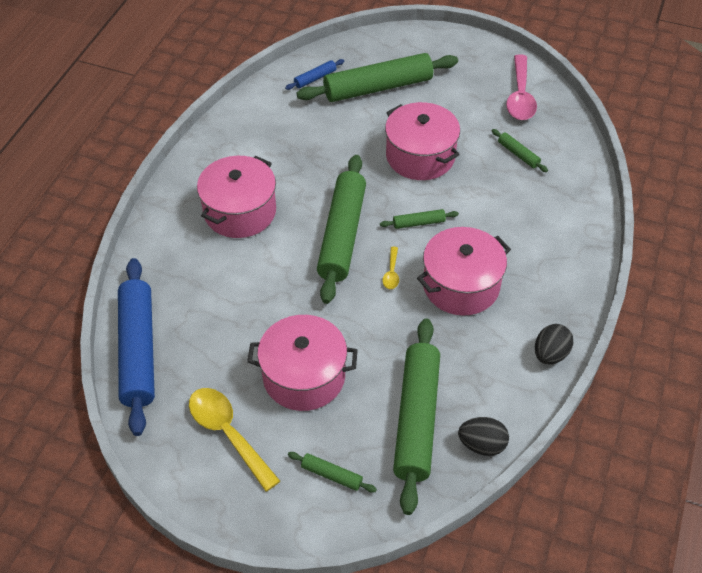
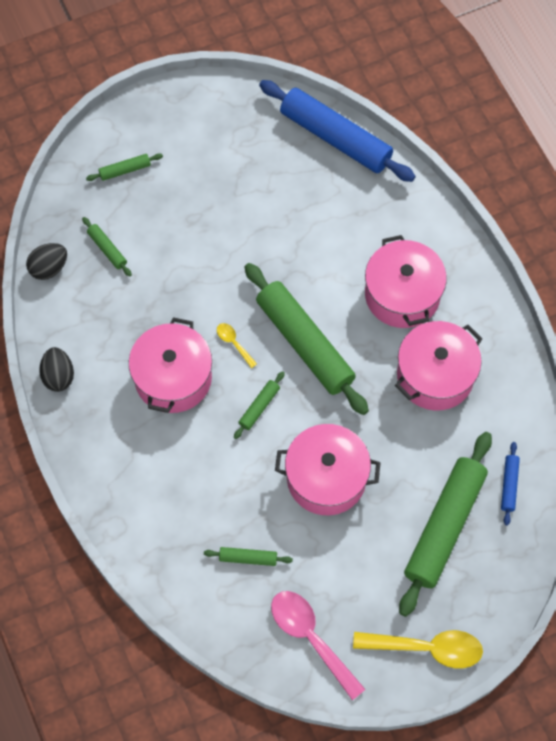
camera: 135 degrees right, 15 degrees up
(228, 434) = (215, 140): yellow spoon -> yellow spoon (426, 648)
(304, 376) = (210, 214): pink pot -> pink pot (435, 375)
(417, 419) = (107, 249): green rolling pin -> green rolling pin, size x0.42

